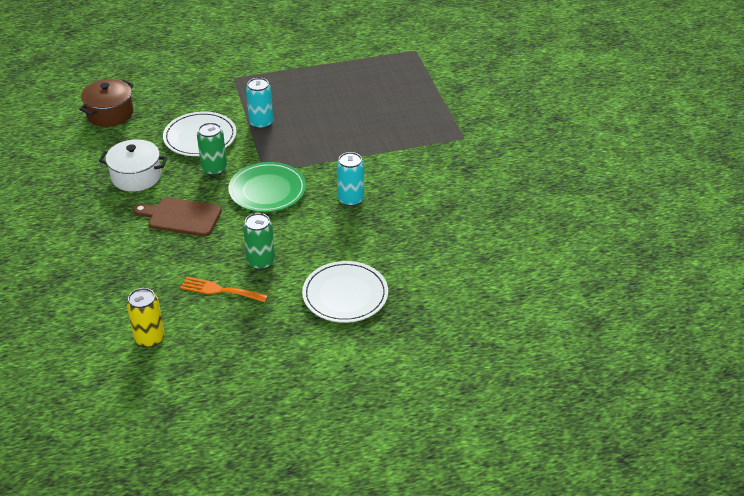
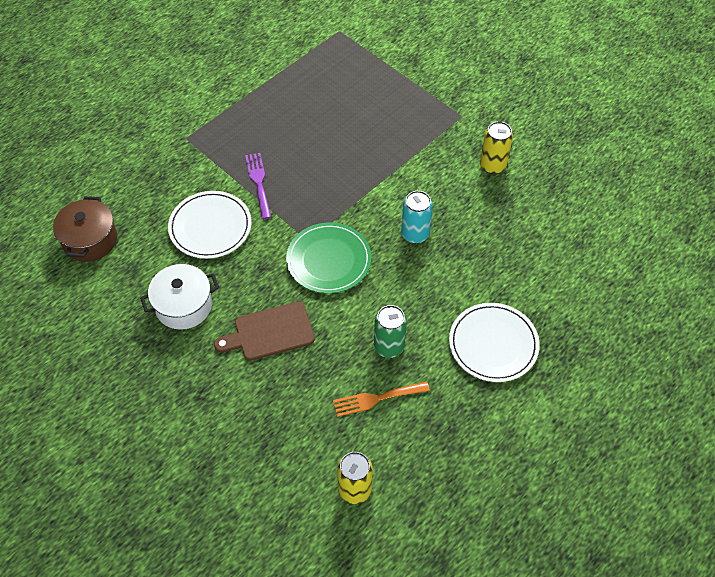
camera: 30 degrees left, 15 degrees up
(214, 169) = (256, 259): green can -> none
(261, 123) = (258, 182): turquoise can -> purple fork
(459, 179) = (493, 165): none -> yellow can

